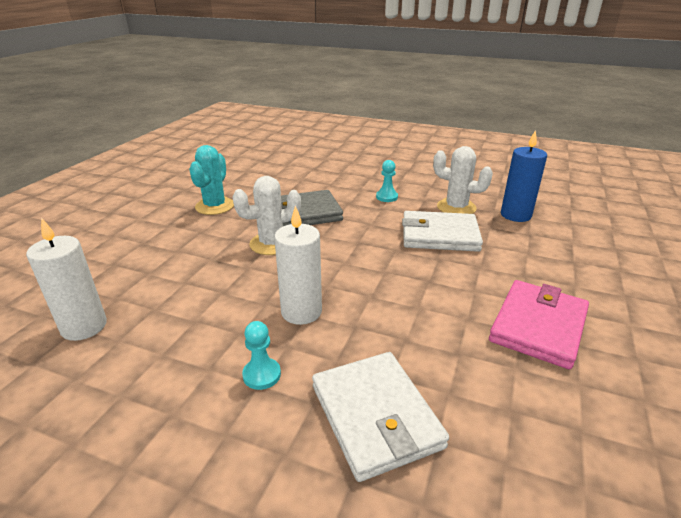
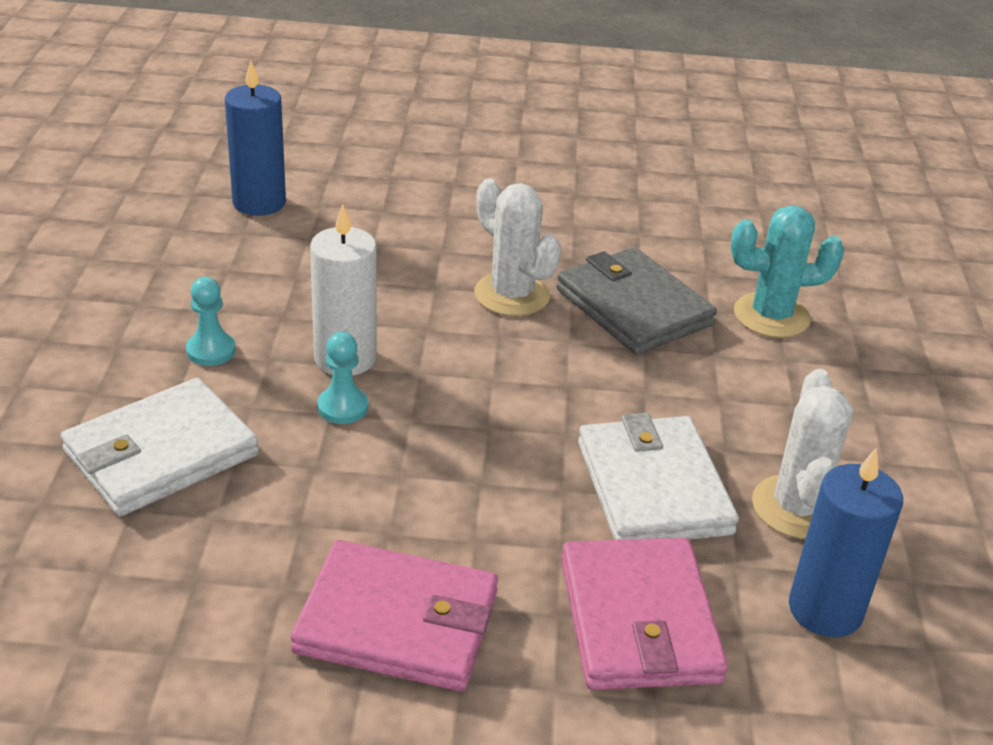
camera: 70 degrees right, 5 degrees up
(84, 326) = (259, 202): white candle -> blue candle
(215, 206) = (599, 212): turquoise cactus -> turquoise cactus (771, 316)
(386, 197) = (775, 400): turquoise pawn -> turquoise pawn (342, 407)
(527, 256) = (638, 620): none -> pink wallet

